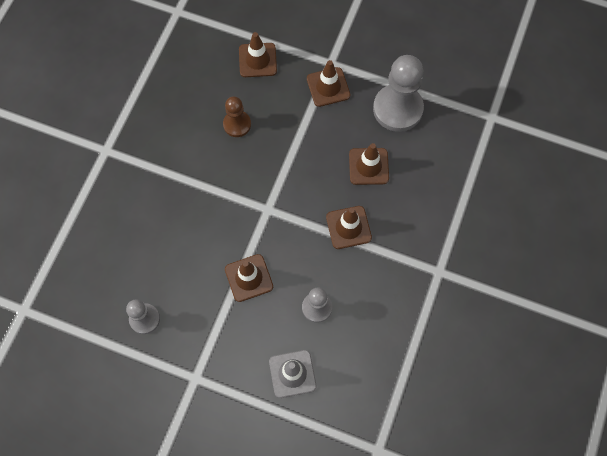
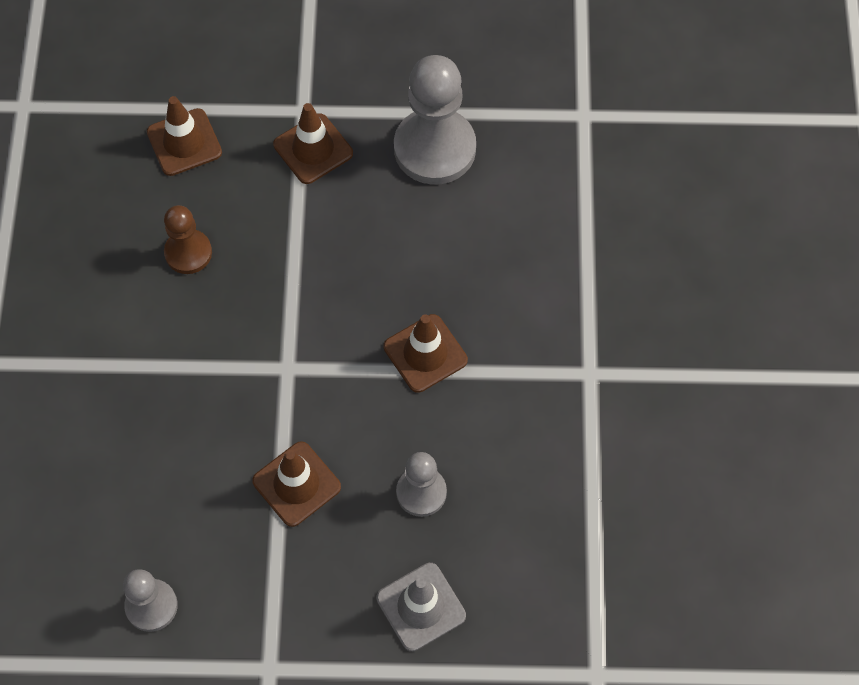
camera: 20 degrees left, 5 degrees down
(368, 166) = (422, 250): brown traffic cone -> none

